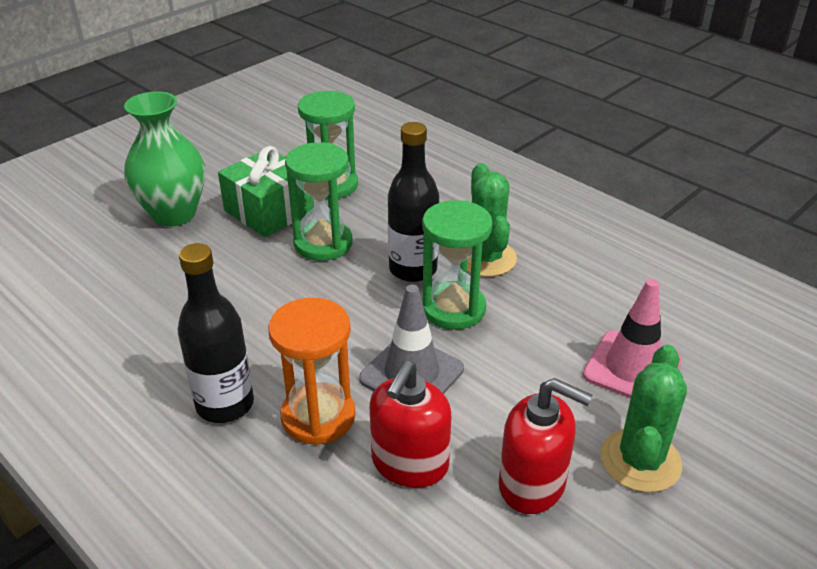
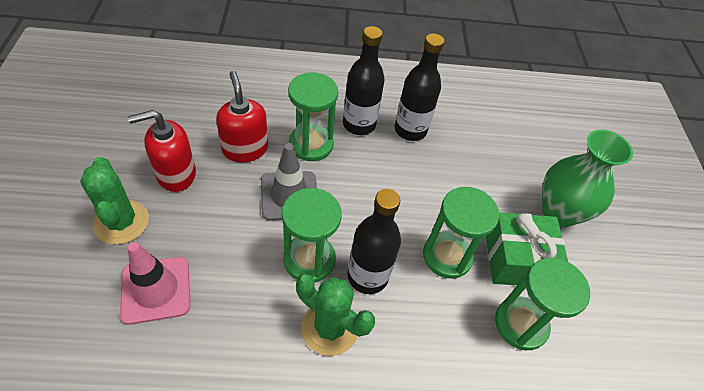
camera: 130 degrees right, 15 degrees up
(177, 359) = (410, 130): none -> black bottle
(318, 416) = (311, 144): orange hourglass -> green hourglass

